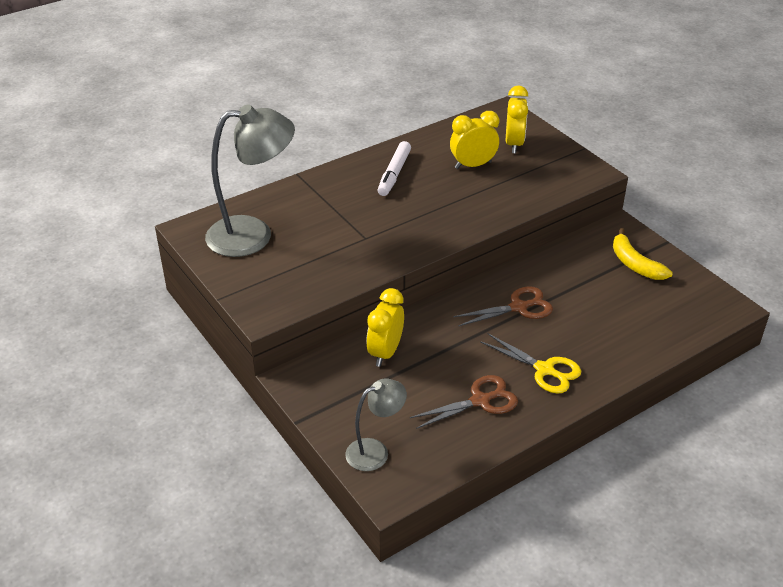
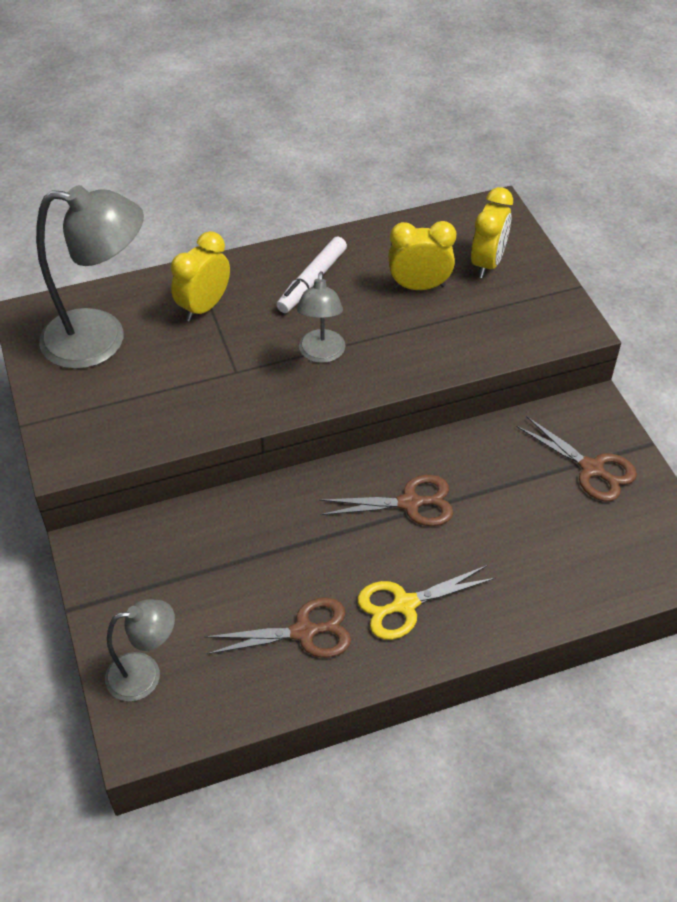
camera: 15 degrees right, 10 degrees up
(385, 352) = (215, 534): yellow clock -> yellow clock (204, 307)
(423, 217) = (321, 354): none -> grey lamp
(544, 370) = (404, 605): yellow scissors -> yellow scissors turned 105 degrees clockwise
(634, 264) = (591, 469): yellow banana -> brown scissors

